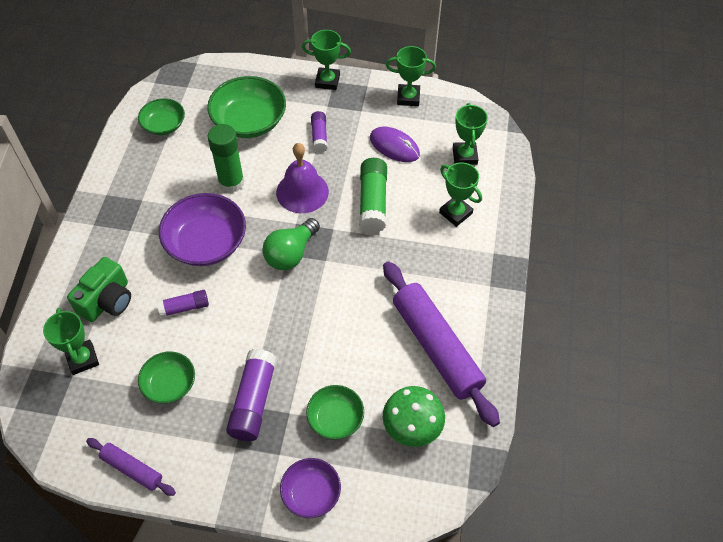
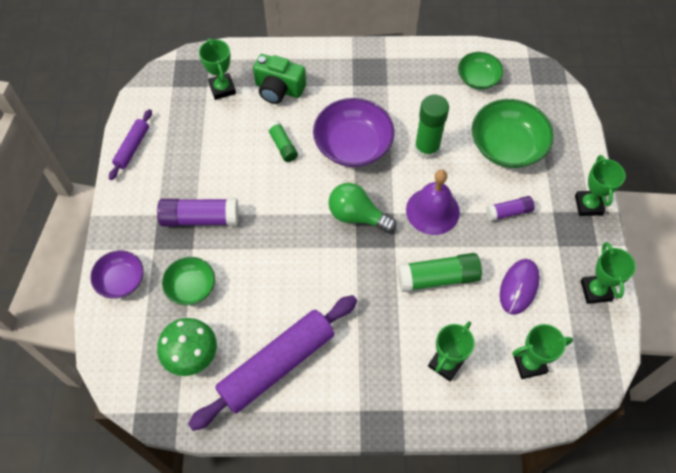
camera: 80 degrees right, 5 degrees up
(82, 359) = (222, 88): green trophy -> green trophy turned 75 degrees counterclockwise
(169, 384) = (208, 153): green bowl -> none
(184, 307) = (282, 145): purple glue stick -> green glue stick

